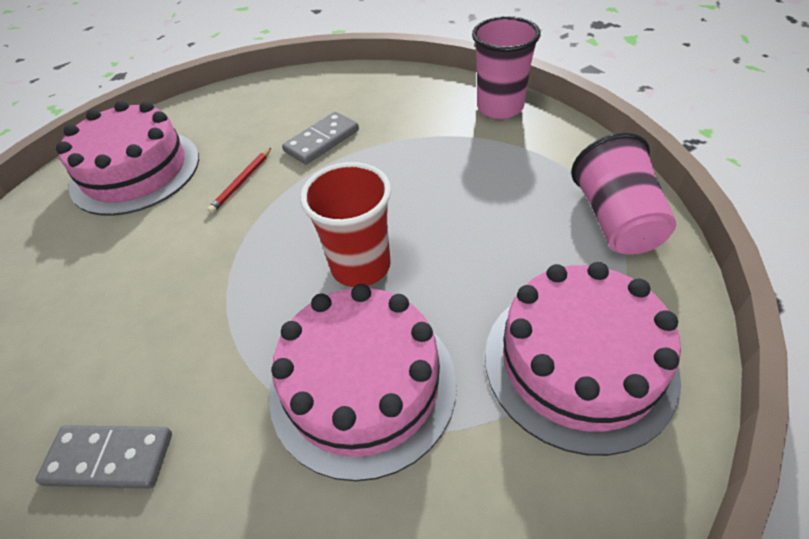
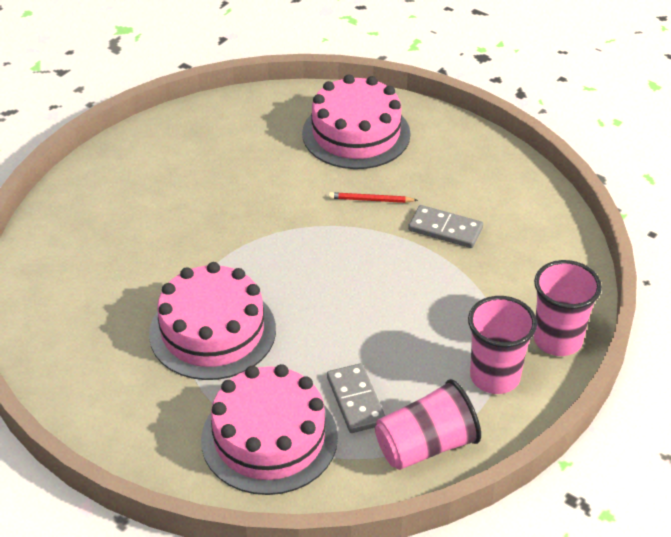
camera: 65 degrees right, 5 degrees down
(109, 459) = (129, 238): grey domino -> grey domino (356, 400)
(360, 266) = (310, 300): red cup -> none
(533, 153) = (495, 377): none -> pink cup

